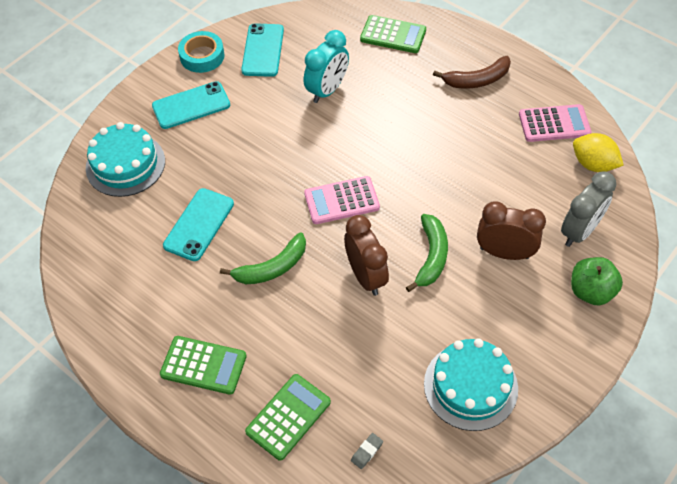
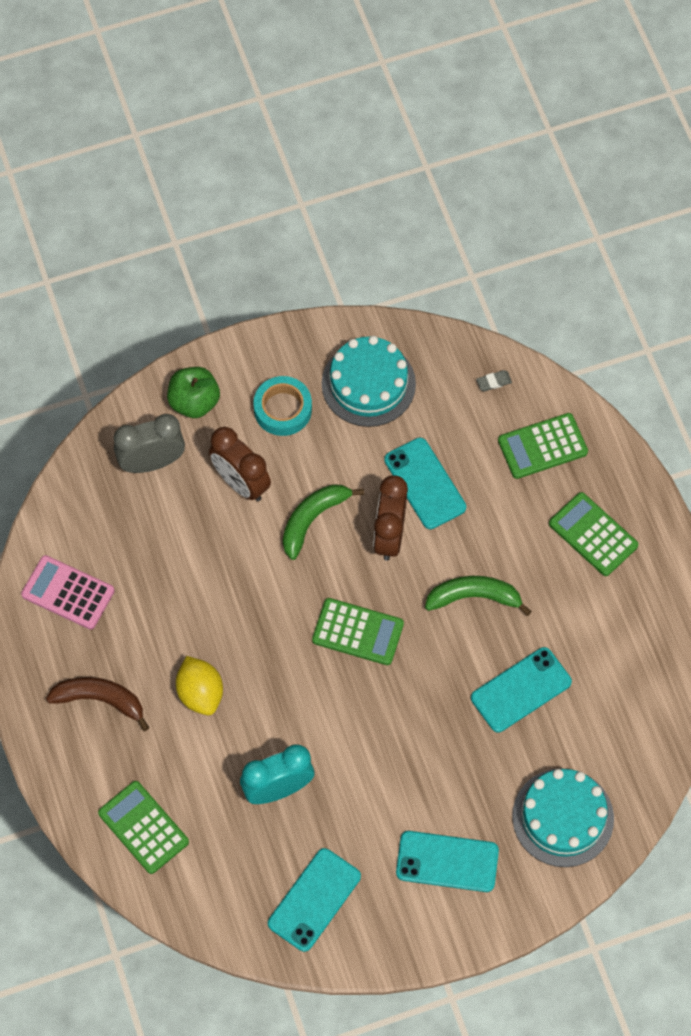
camera: 150 degrees left, 10 degrees up
(202, 56) = (393, 936): turquoise tape -> turquoise tape (283, 409)
(341, 201) = (358, 632): pink calculator -> green calculator
(366, 330) = (425, 483): none -> turquoise phone
(593, 164) = (72, 523): yellow lemon -> yellow lemon (200, 693)

